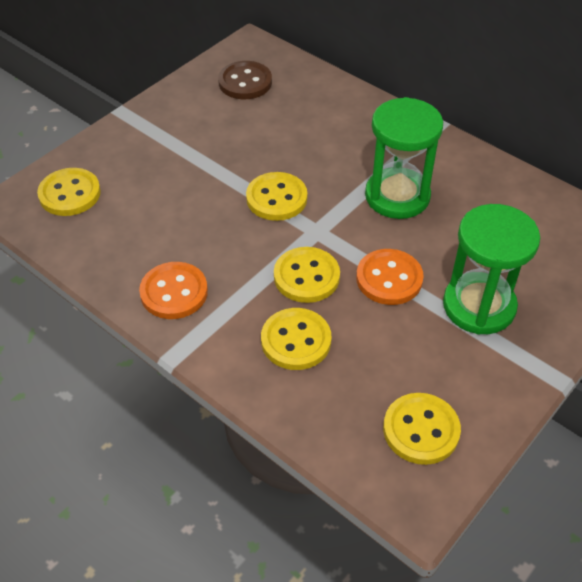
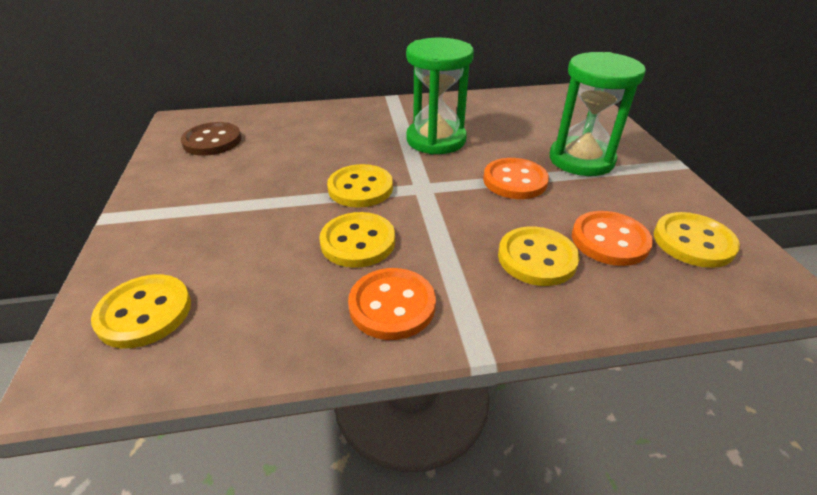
camera: 50 degrees left, 10 degrees down
(306, 277) = (467, 216): yellow button -> yellow button (358, 242)
(365, 374) = (609, 240): none -> orange button

